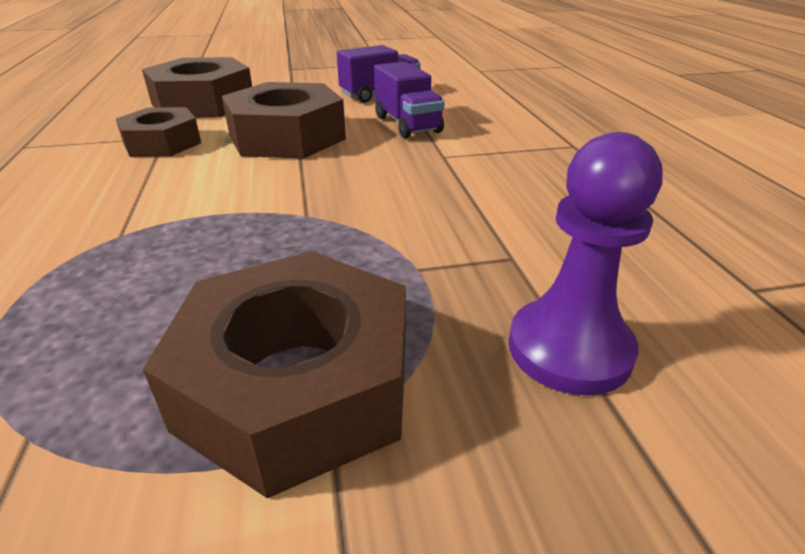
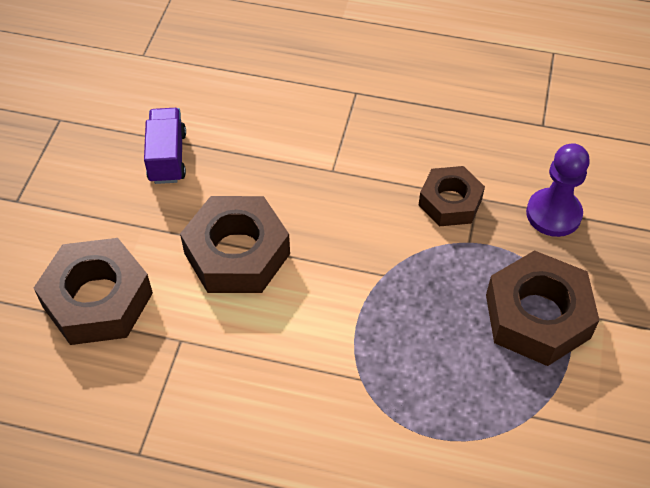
camera: 65 degrees left, 20 degrees up
(162, 143) = (198, 343): brown nut -> brown nut (450, 202)
(407, 124) = (258, 167): purple truck -> none

